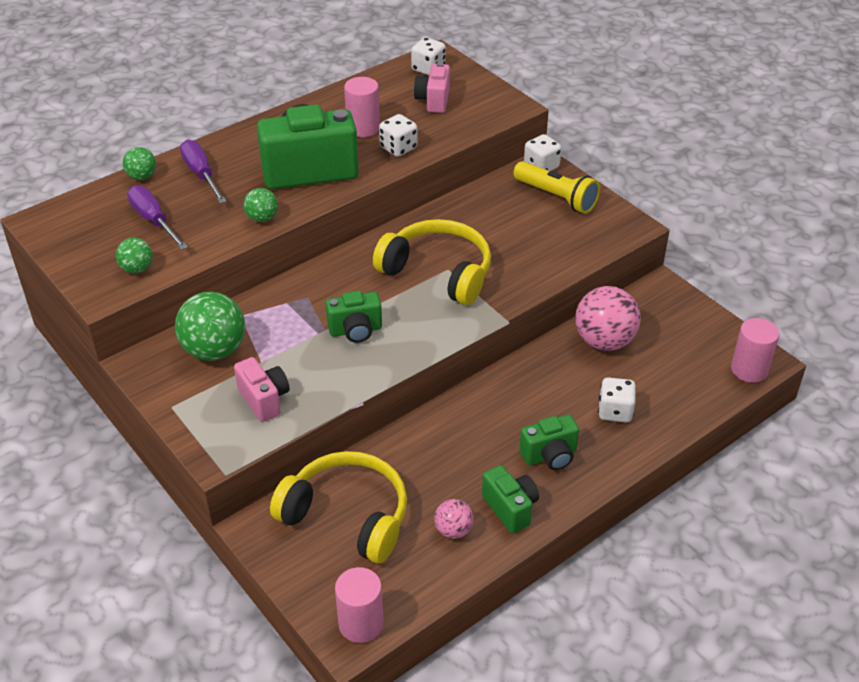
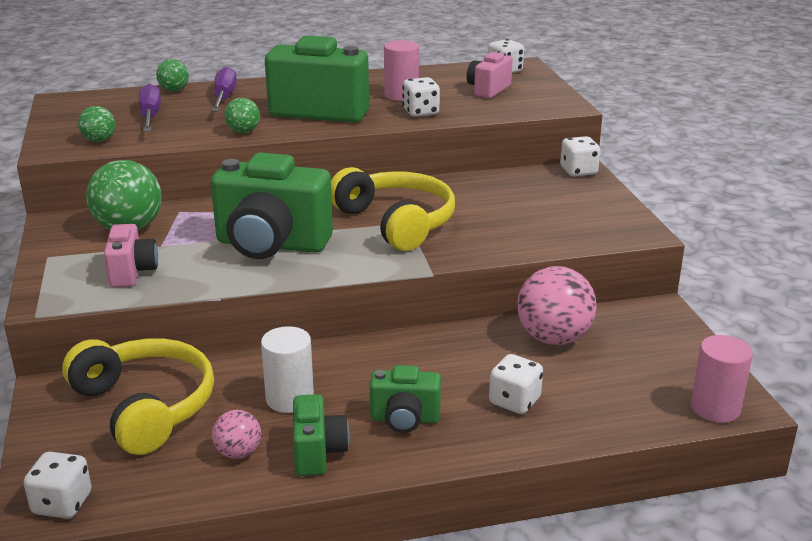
camera: 25 degrees right, 15 degrees down
(355, 330) = (271, 245): green camera -> green camera, size x1.91
(361, 624) = (62, 504): pink cylinder -> white dice
(452, 468) = (290, 399): none -> white cylinder
(556, 197) = (574, 195): yellow flashlight -> none

